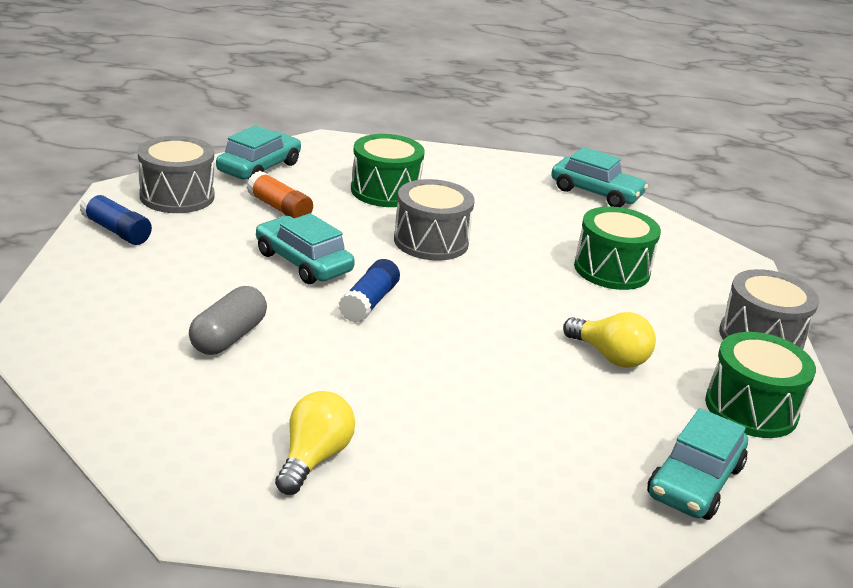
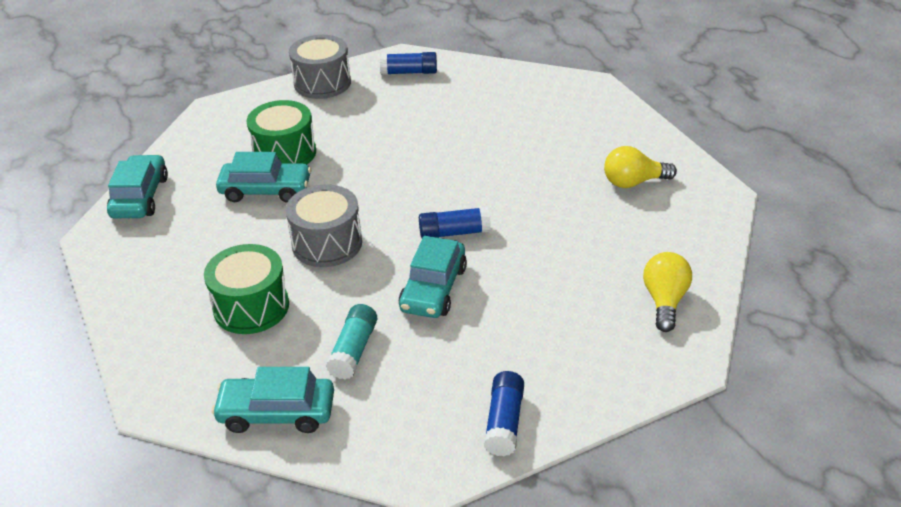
camera: 115 degrees left, 10 degrees up
(177, 196) = (398, 429): grey drum -> none
(228, 337) = (571, 269): grey capsule -> none
(279, 208) = (353, 350): orange glue stick -> turquoise glue stick
(610, 356) = (407, 124): yellow light bulb -> yellow light bulb (664, 301)
(695, 481) = (498, 74): turquoise car -> turquoise car (266, 190)
(751, 408) = (409, 72): green drum -> blue glue stick

